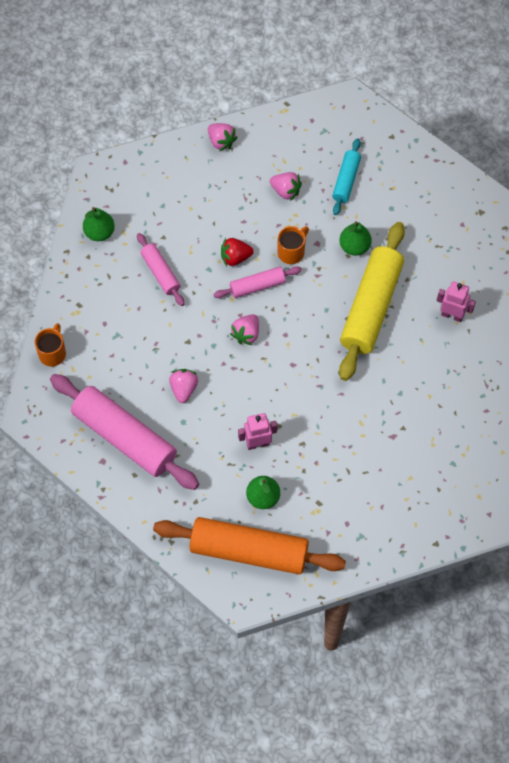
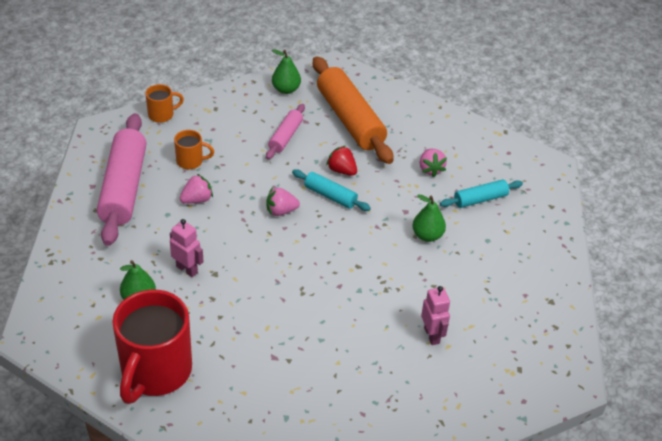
camera: 50 degrees right, 20 degrees down
(221, 141) = (431, 113): pink strawberry -> none
(249, 551) = (80, 316): orange rolling pin -> orange rolling pin (350, 119)
(257, 286) = (330, 196): pink rolling pin -> turquoise rolling pin
(292, 252) = (381, 200): orange mug -> orange mug (191, 161)
(346, 528) = (155, 372): none -> red mug
(371, 307) = (383, 276): yellow rolling pin -> none

